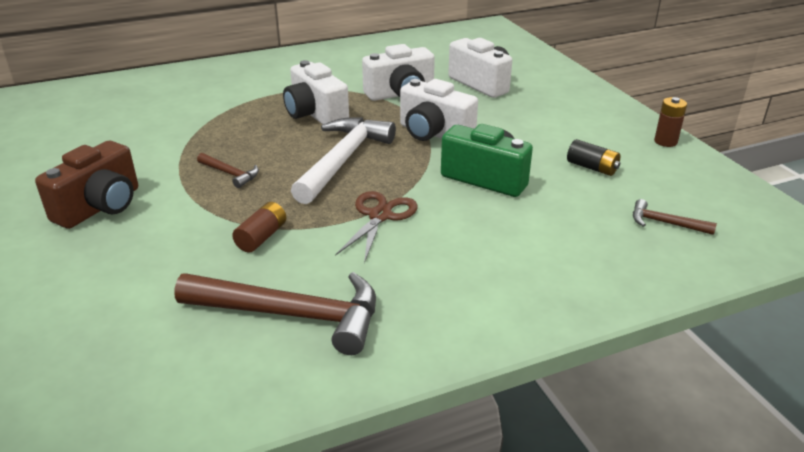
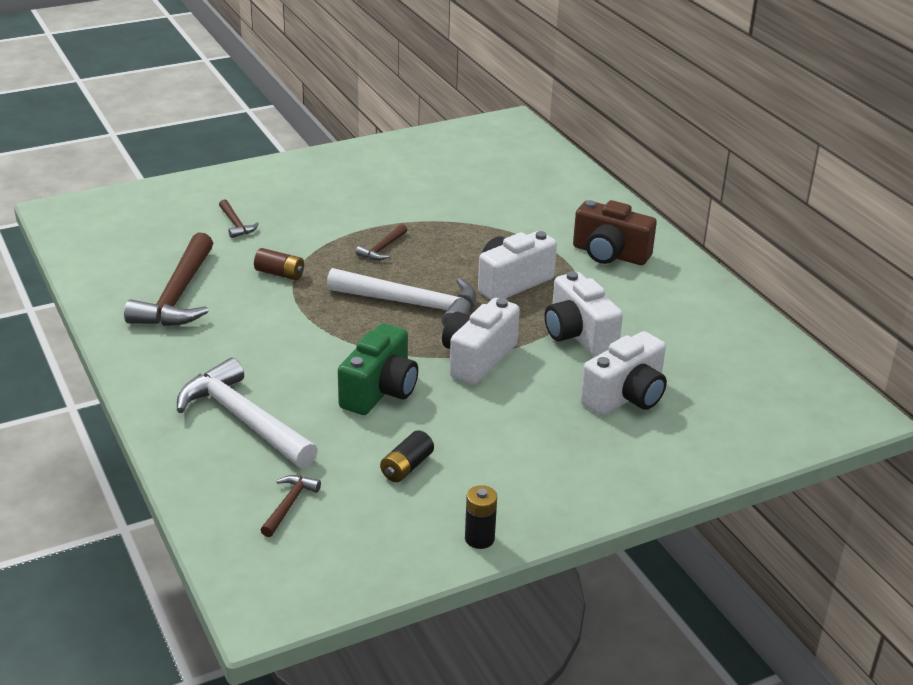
camera: 85 degrees right, 0 degrees up
(100, 207) = (327, 200): brown camera -> brown camera (609, 254)
(124, 274) = (236, 224): none -> brown hammer
(380, 216) = (309, 329): brown scissors -> none
(545, 253) = (243, 419): none -> white hammer
(665, 141) = (479, 538): brown battery -> black battery

